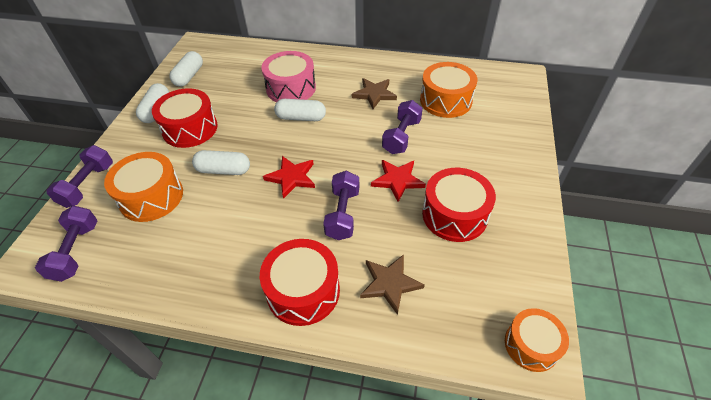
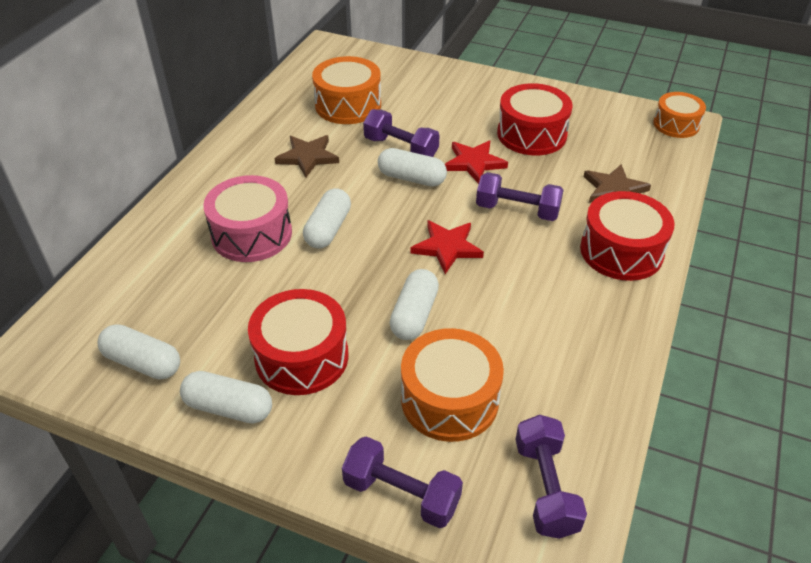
camera: 80 degrees left, 5 degrees down
(76, 251) = (545, 488): purple dumbbell -> purple dumbbell turned 75 degrees clockwise
(366, 148) = (411, 178): none -> white capsule

